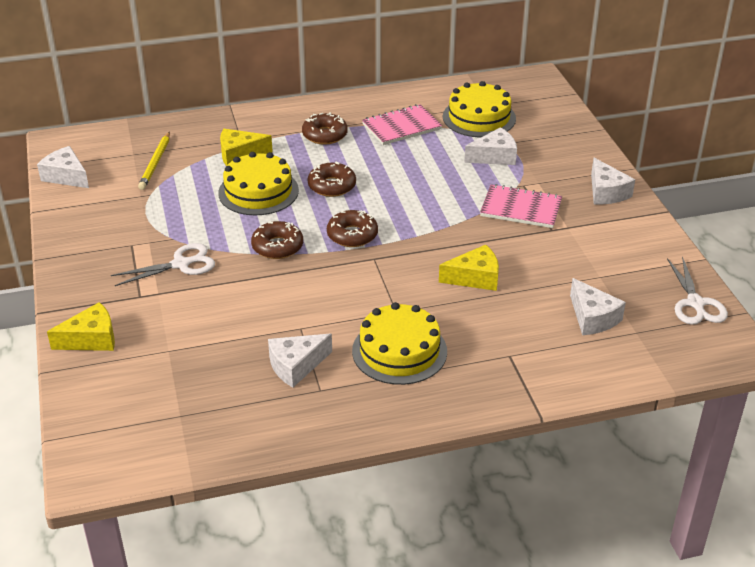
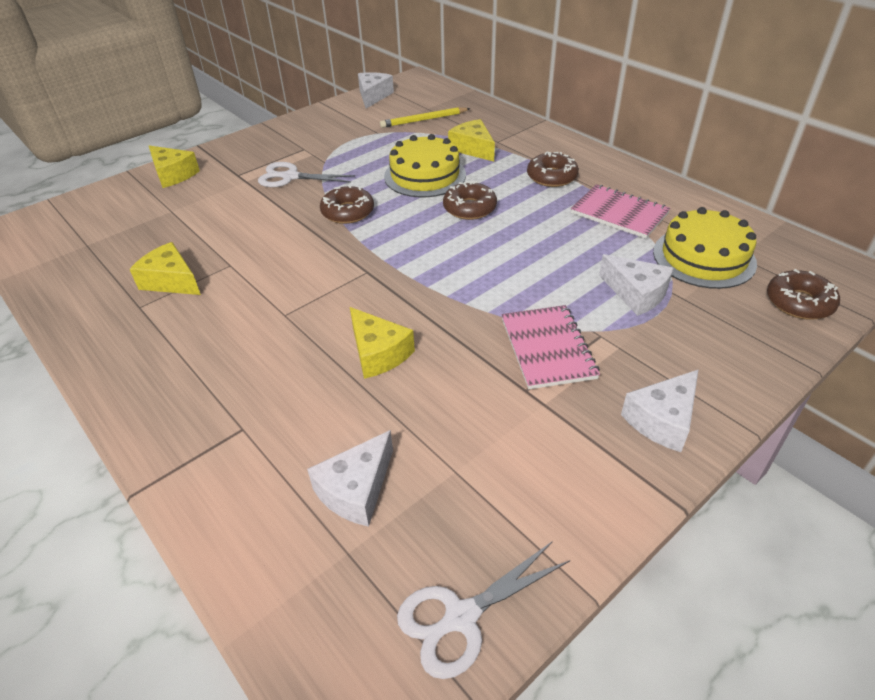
camera: 65 degrees right, 5 degrees up
(181, 264) = (290, 177): white scissors -> white scissors turned 150 degrees clockwise
(296, 366) = (171, 281): white cheese -> yellow cheese
(352, 235) = (397, 246): brown donut -> brown donut (799, 302)
(399, 351) = (217, 338): yellow cake -> none

